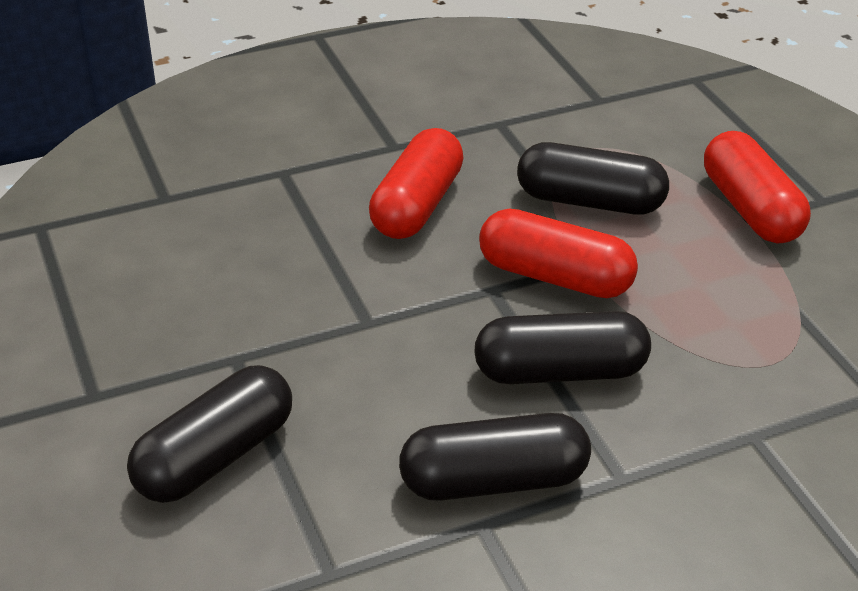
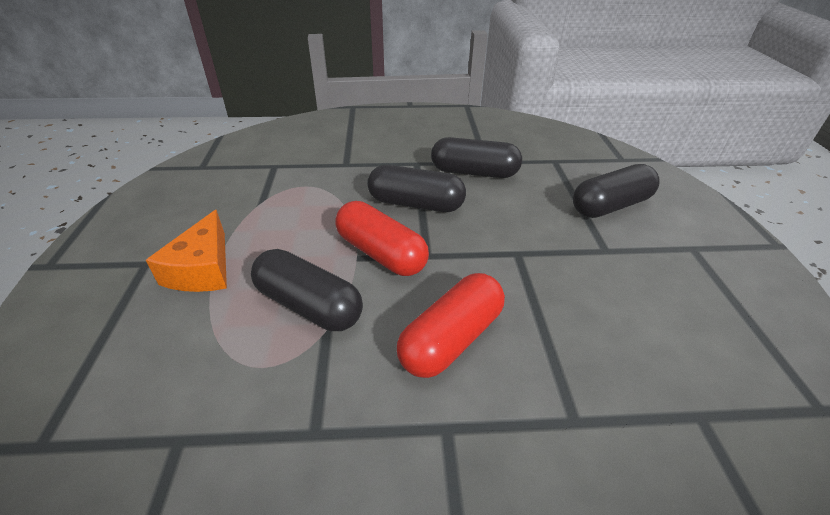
camera: 160 degrees left, 0 degrees up
(749, 209) = (203, 269): red capsule -> orange cheese

